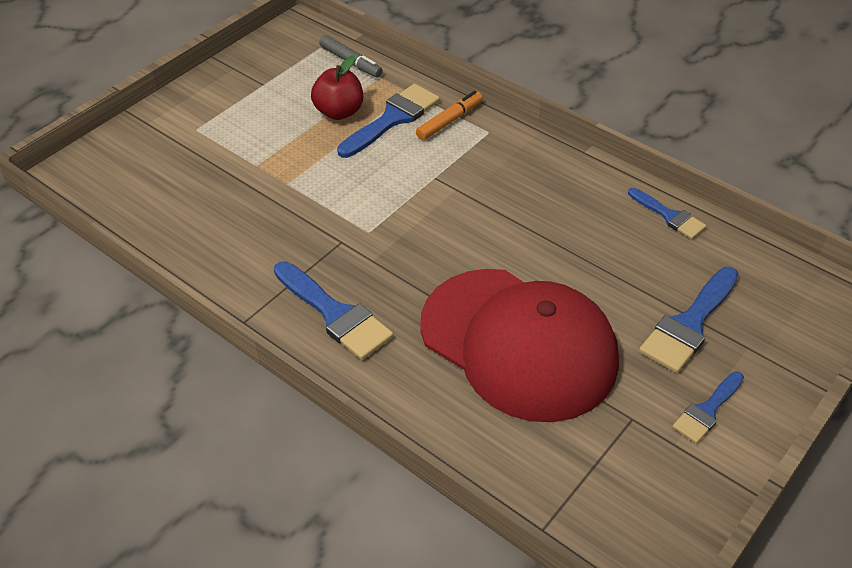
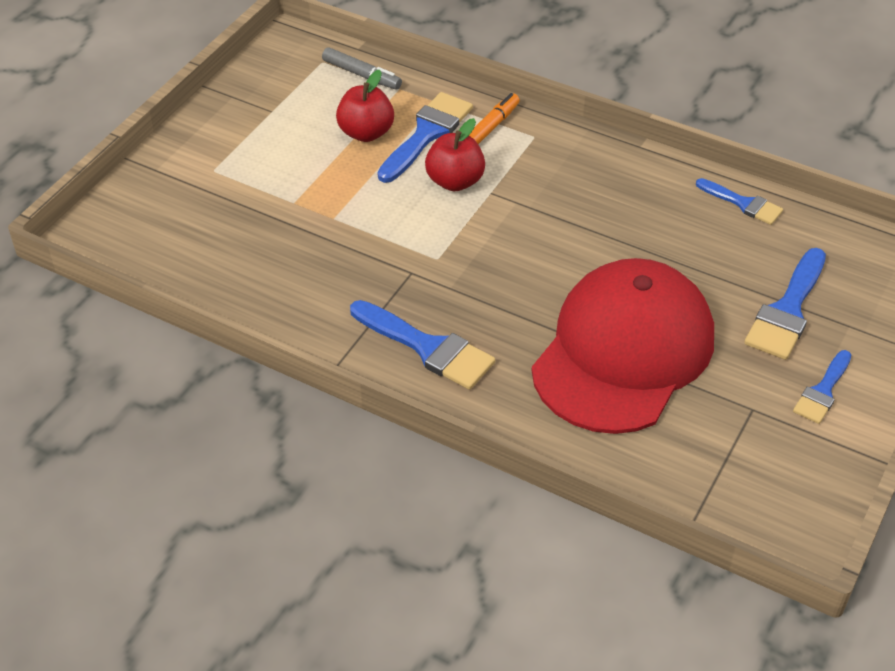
camera: 10 degrees left, 0 degrees up
(405, 164) = (455, 181): none -> red apple
(518, 343) = (623, 352): red cap -> red cap turned 90 degrees counterclockwise

